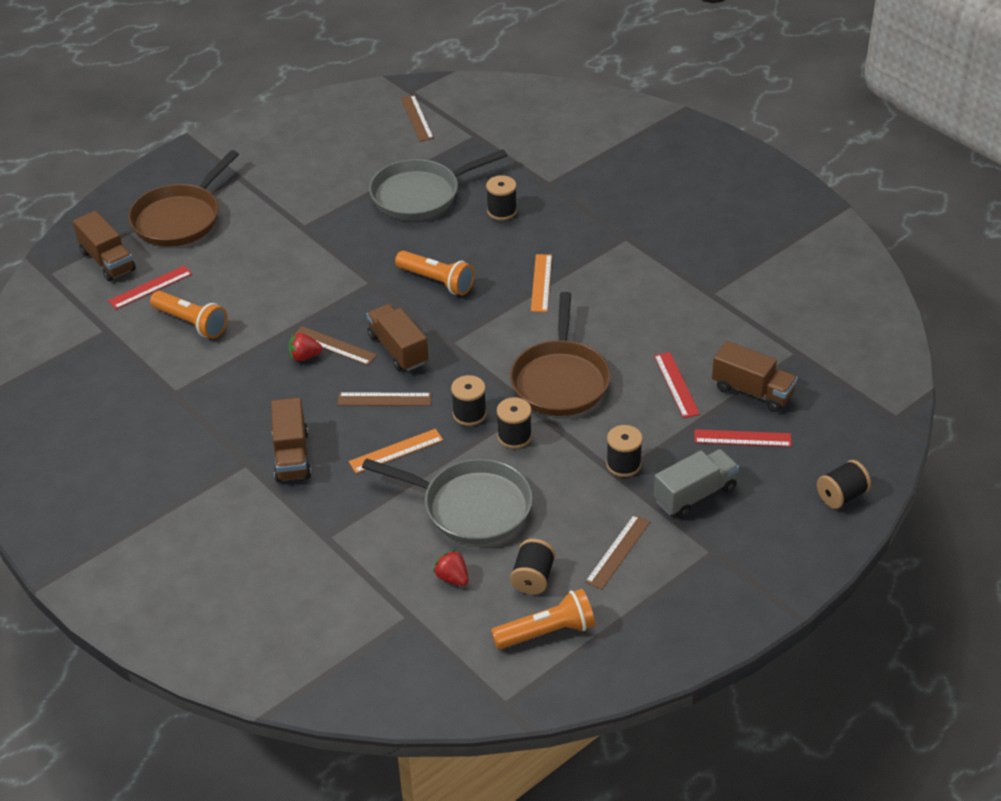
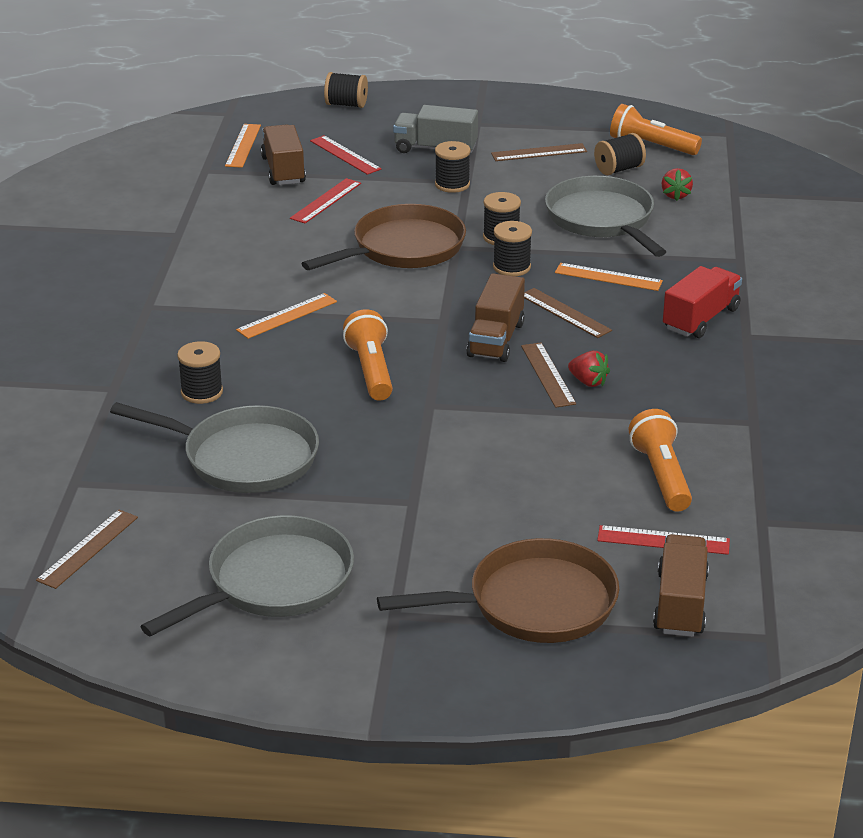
camera: 135 degrees left, 10 degrees down
(292, 456) = (700, 319): brown truck -> red truck
(312, 155) = (273, 582): none -> grey pan
(822, 394) = (243, 145): none -> orange ruler

